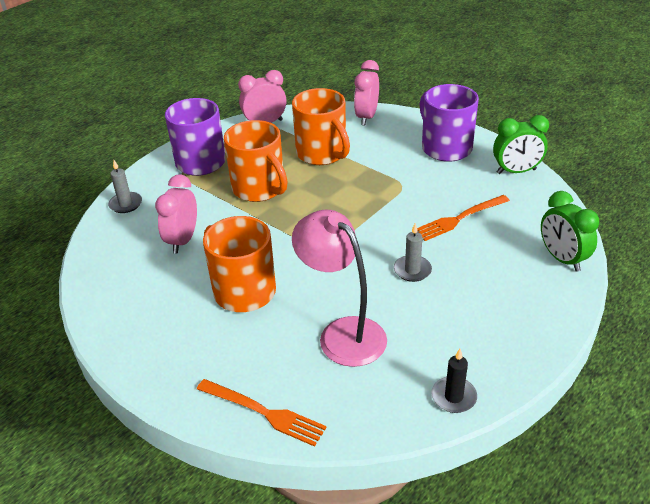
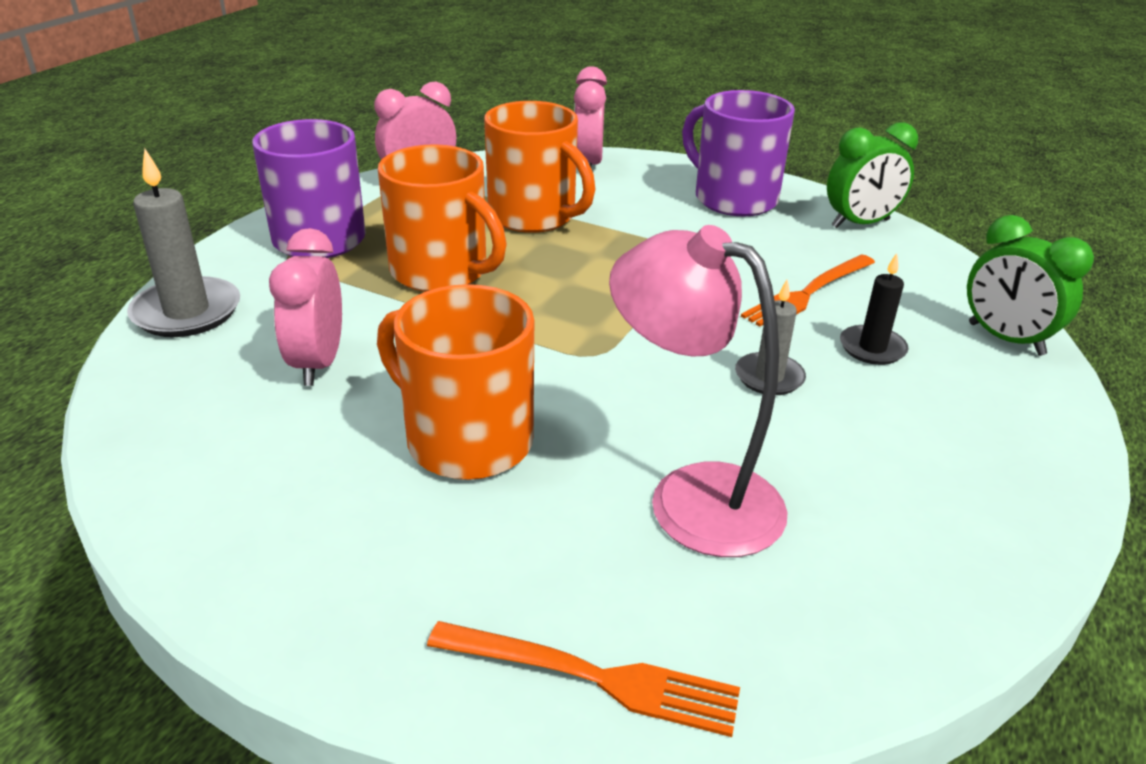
camera: 15 degrees left, 5 degrees down
(125, 204) = (187, 312): grey candle -> grey candle, size x1.64
(453, 397) = (959, 591): black candle -> black candle (872, 348)

